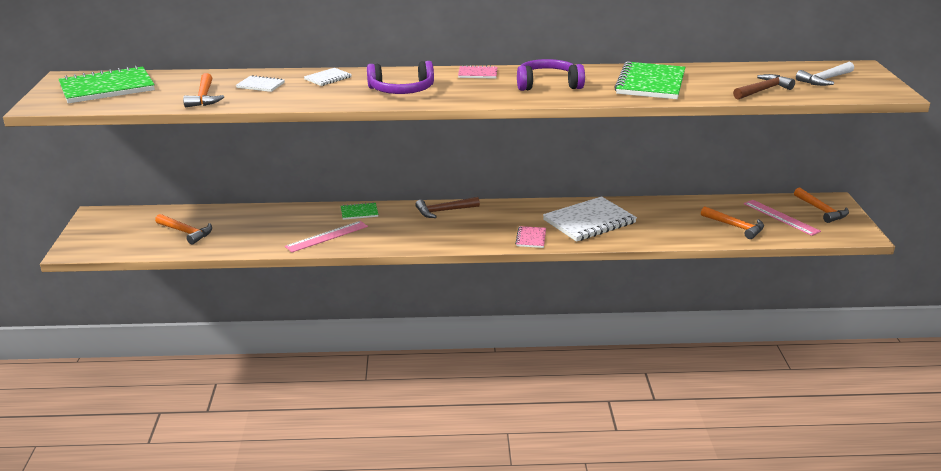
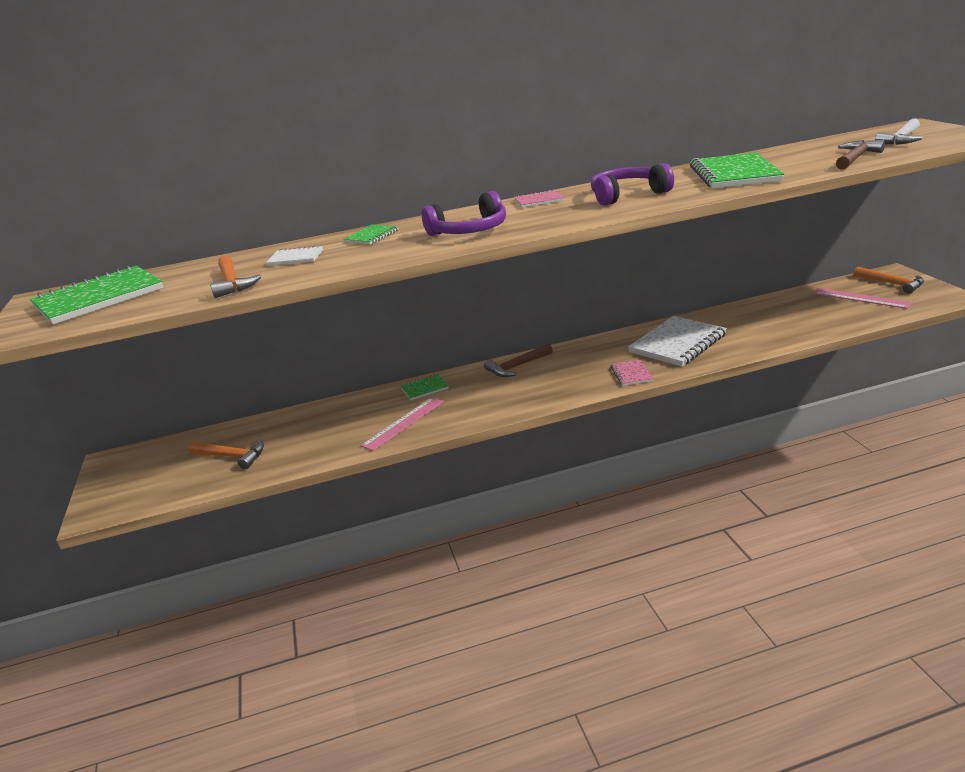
camera: 10 degrees left, 0 degrees up
(328, 78) = (372, 236): white notebook -> green notebook
(735, 227) = (826, 316): orange hammer -> none

